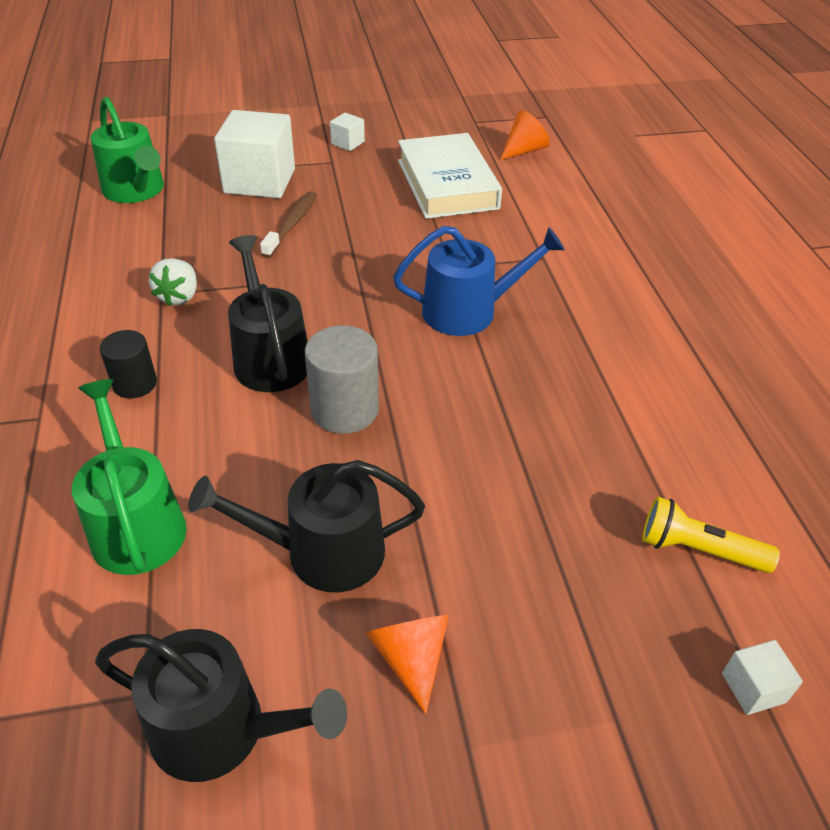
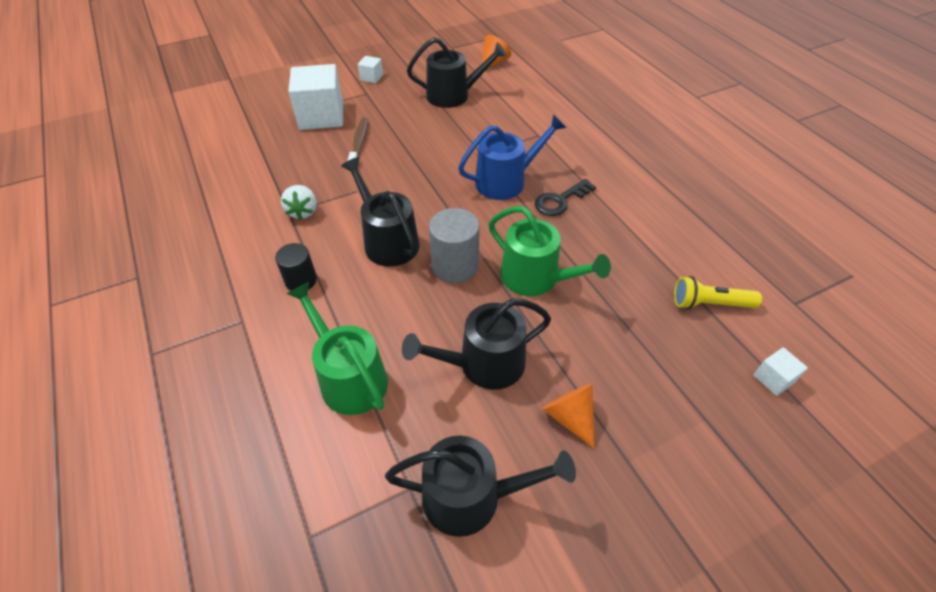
camera: 15 degrees left, 5 degrees up
(136, 190) = (233, 139): green watering can -> green watering can (535, 278)
(447, 184) = (453, 95): white book -> black watering can
(534, 353) = (560, 201): none -> black key

